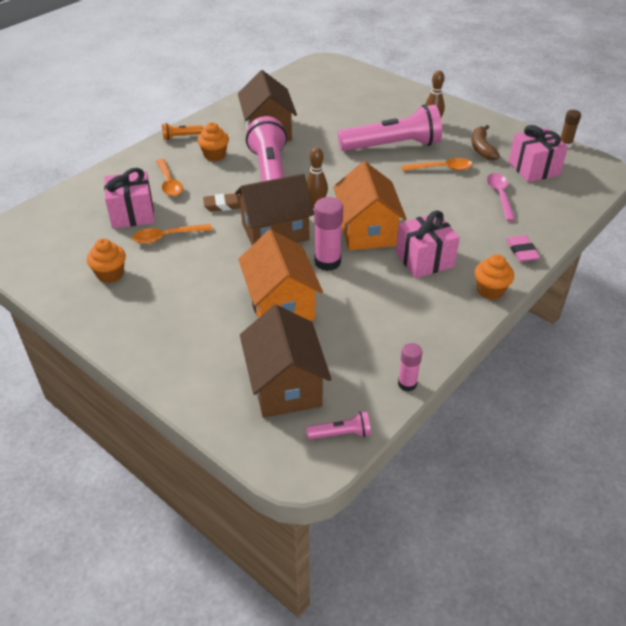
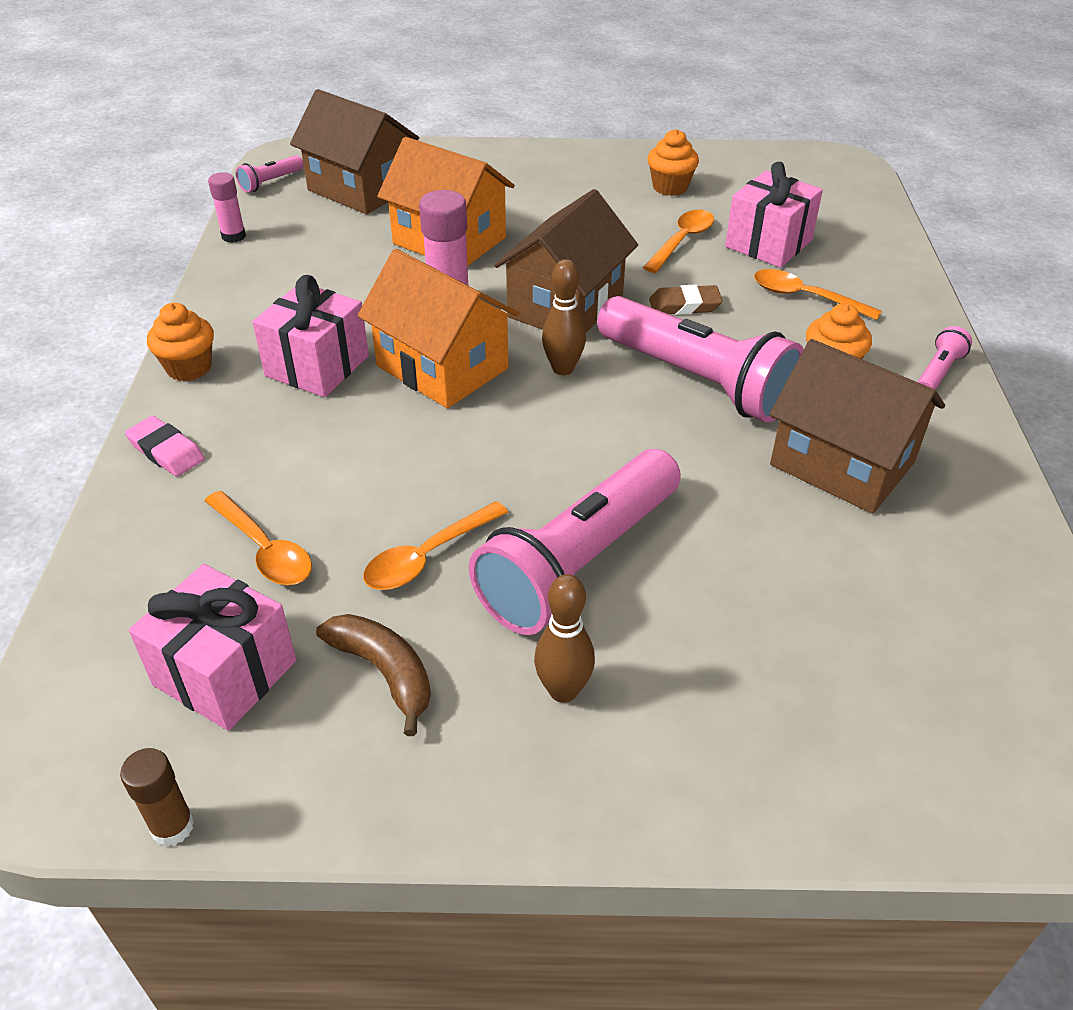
camera: 140 degrees right, 0 degrees up
(181, 137) = (938, 372): orange flashlight -> pink flashlight
(223, 205) = (684, 305): brown eraser -> brown eraser turned 45 degrees clockwise
(500, 196) = (264, 549): pink spoon -> orange spoon

